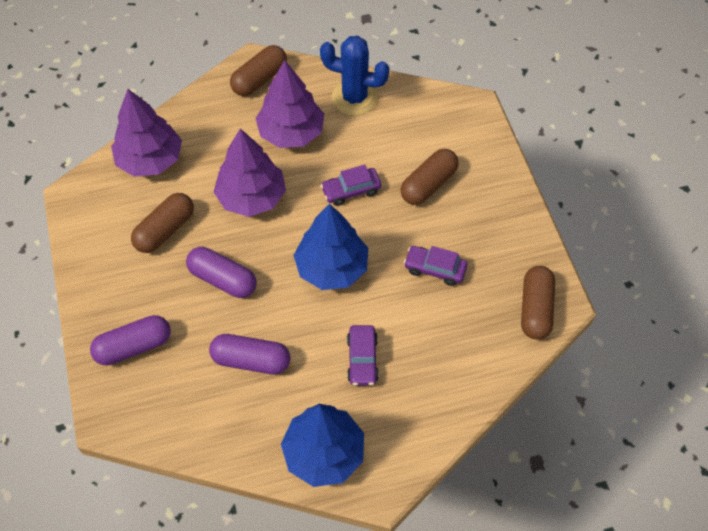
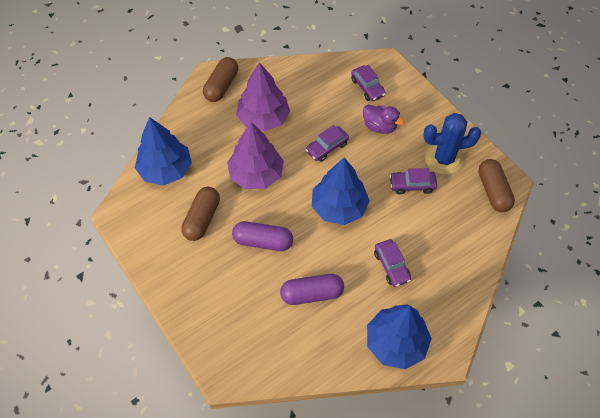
camera: 20 degrees left, 0 degrees up
(133, 346) = (218, 313): purple capsule -> none
(150, 160) = (165, 170): purple tree -> blue tree
(354, 98) = (298, 80): blue cactus -> blue cactus (444, 159)
(428, 184) = (379, 126): brown capsule -> purple duck
(436, 131) = (367, 87): none -> purple car

